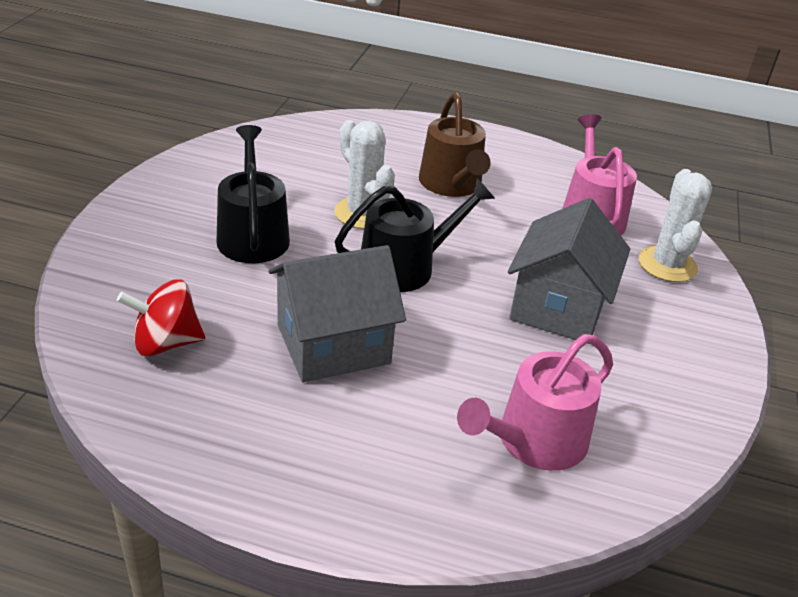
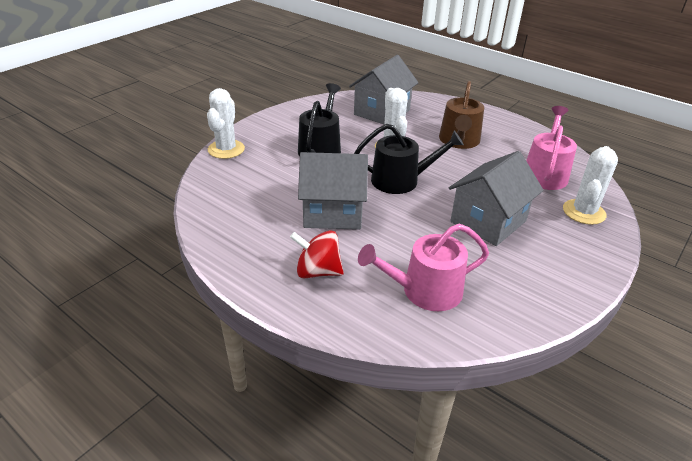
camera: 25 degrees right, 0 degrees up
(91, 268) = (226, 149): none -> white cactus
(166, 343) = (242, 192): red spinning top -> red spinning top (318, 271)
(314, 154) = (382, 112): none -> grey house

